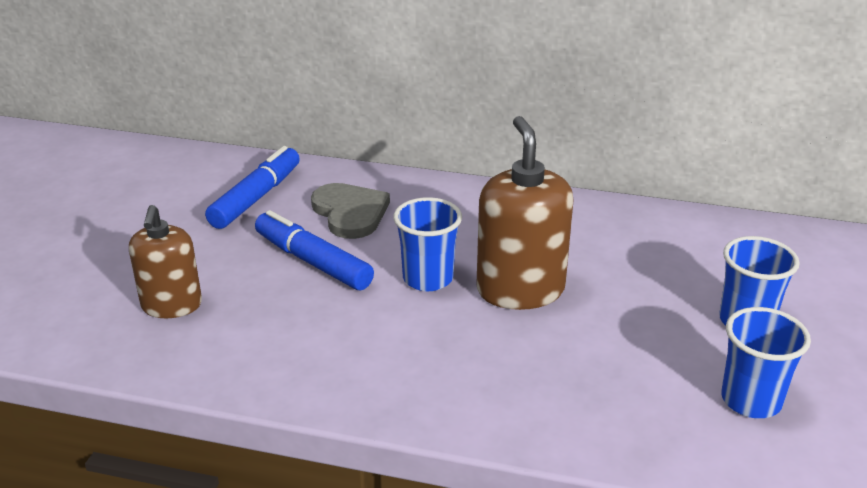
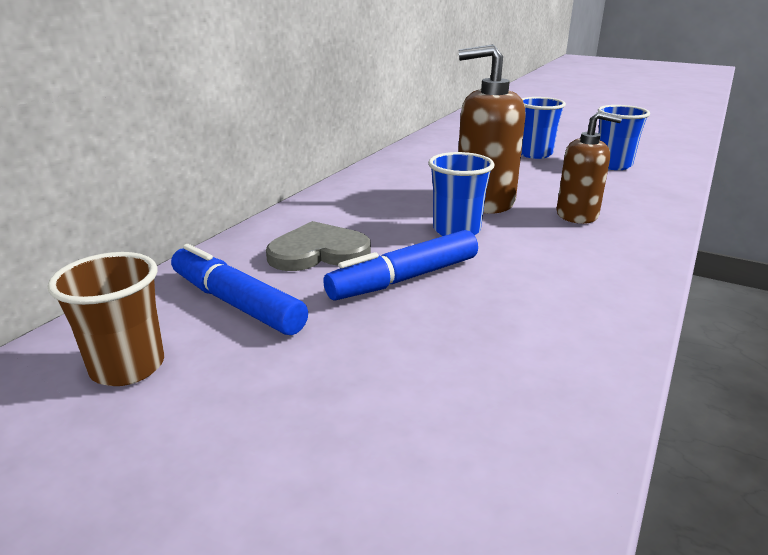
camera: 75 degrees left, 5 degrees down
(172, 305) = (465, 379): brown soap dispenser -> brown soap dispenser (577, 215)
(175, 182) = (128, 367): none -> brown cup

